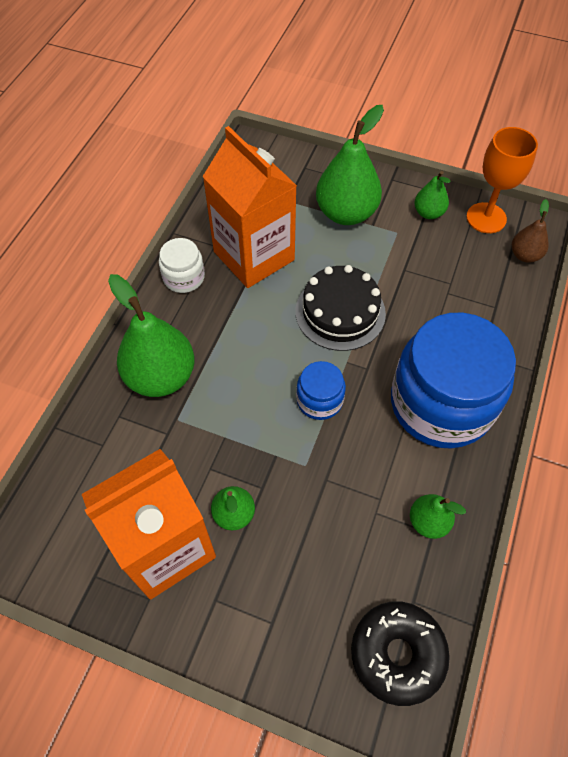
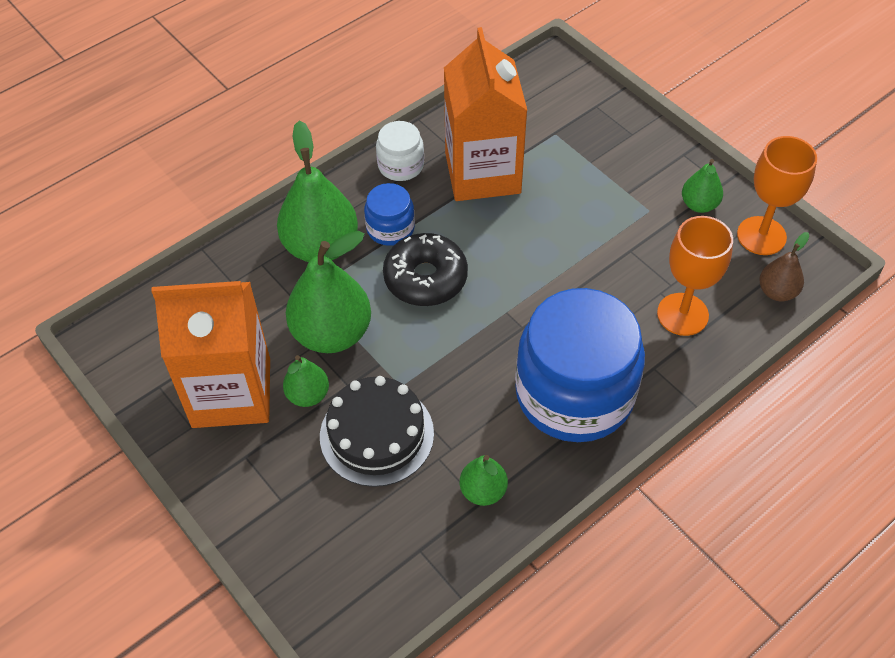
camera: 30 degrees right, 5 degrees down
(319, 400) = (454, 334): blue jar -> blue jar (390, 228)
(340, 312) = (532, 263): black cake -> black cake (377, 434)
(346, 213) = (608, 169): green pear -> green pear (332, 333)
(397, 654) = (373, 583): black donut -> black donut (425, 278)
(474, 302) = (682, 314): none -> orange goblet

